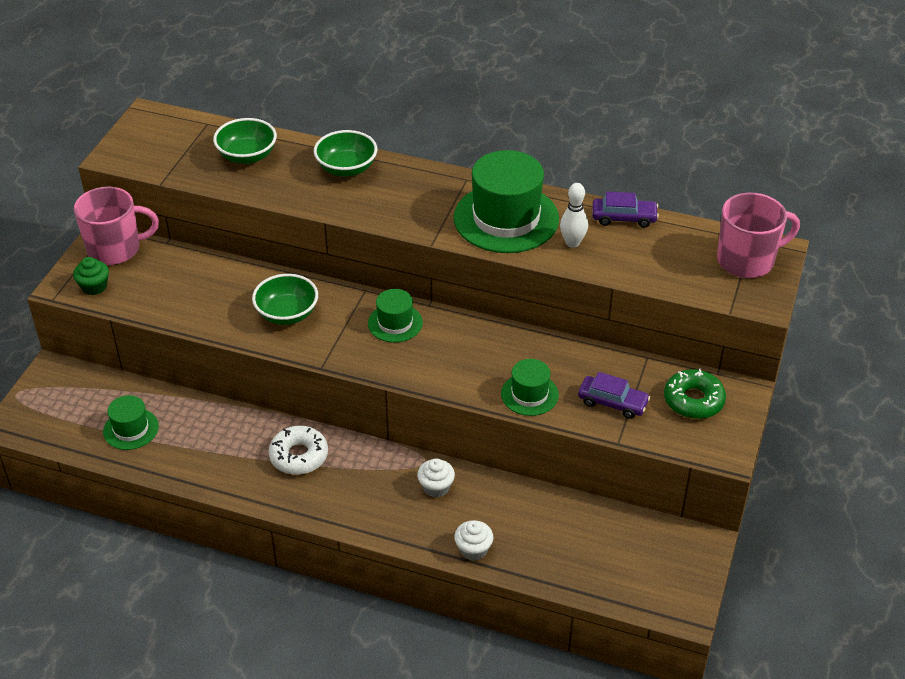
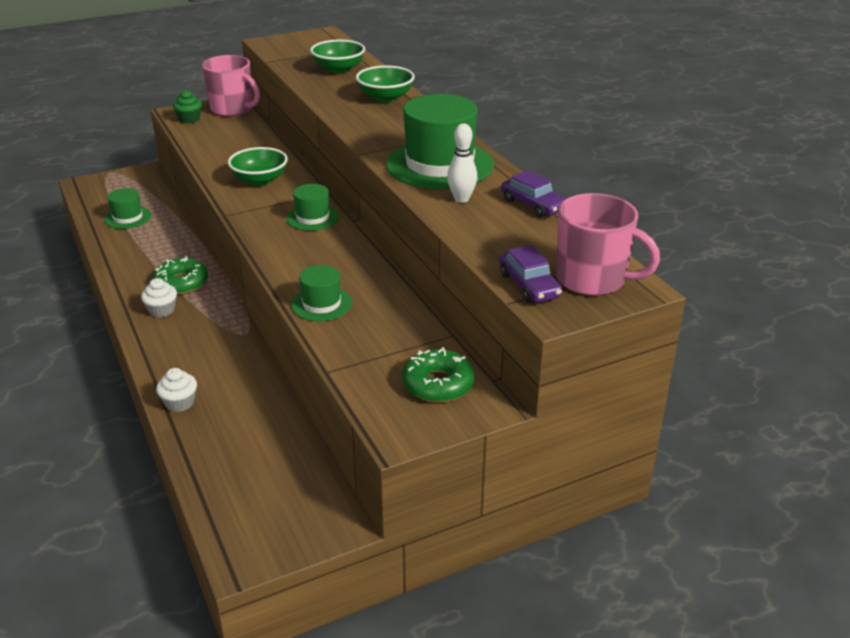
camera: 45 degrees right, 10 degrees down
(299, 456) = (181, 283): white donut -> green donut
(436, 487) = (224, 351): white cupcake -> white cupcake (162, 310)
(612, 402) = (371, 345): purple car -> purple car (529, 285)

